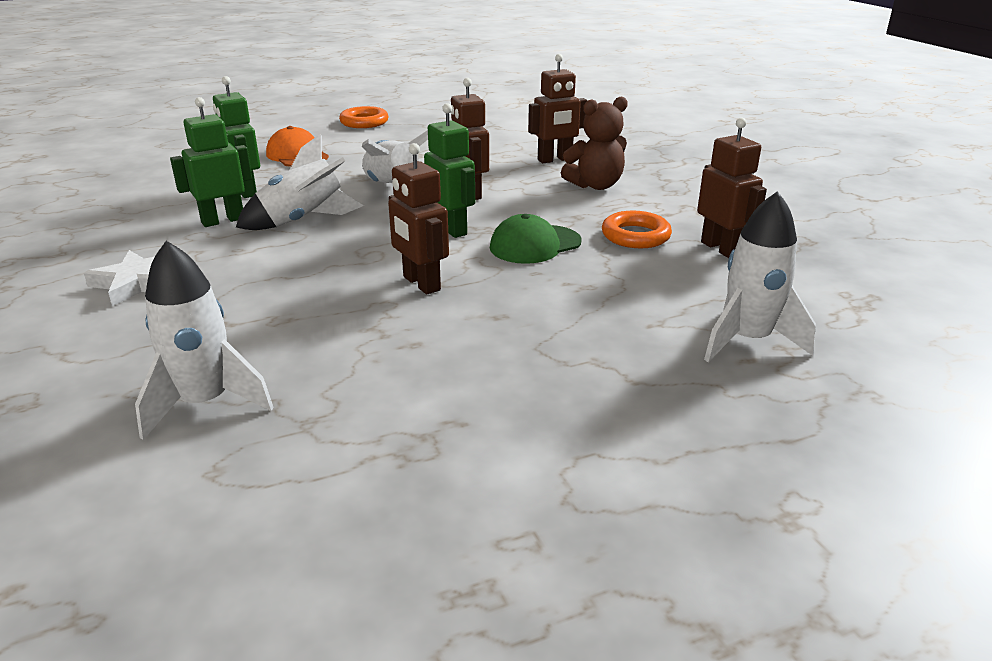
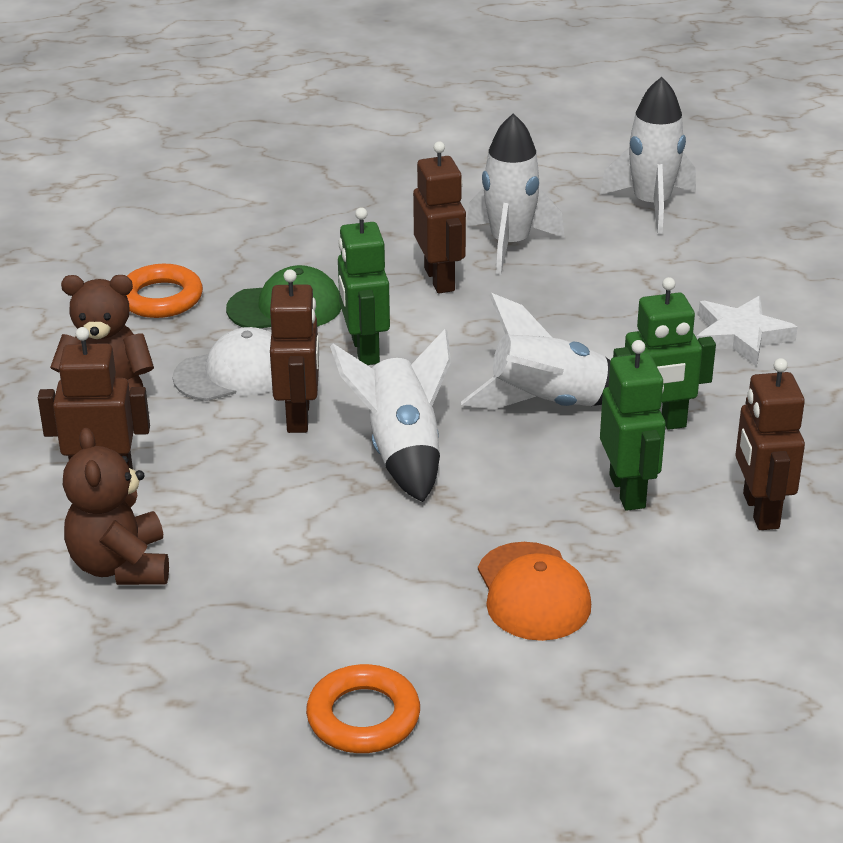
camera: 160 degrees left, 5 degrees up
(508, 139) = (121, 566): none -> brown teddy bear
(531, 206) = (234, 373): none -> white cap
(720, 248) = (93, 264): brown robot -> brown robot (760, 511)
(747, 340) = (200, 177): white rocket -> white rocket (510, 245)

